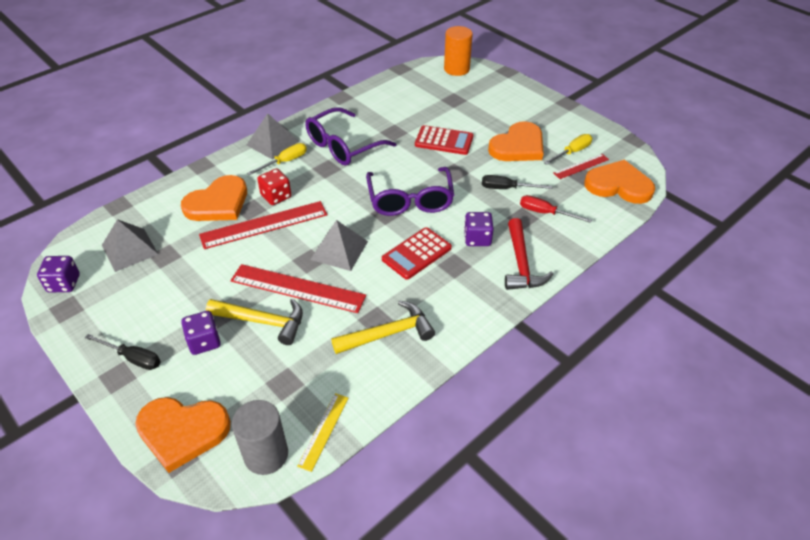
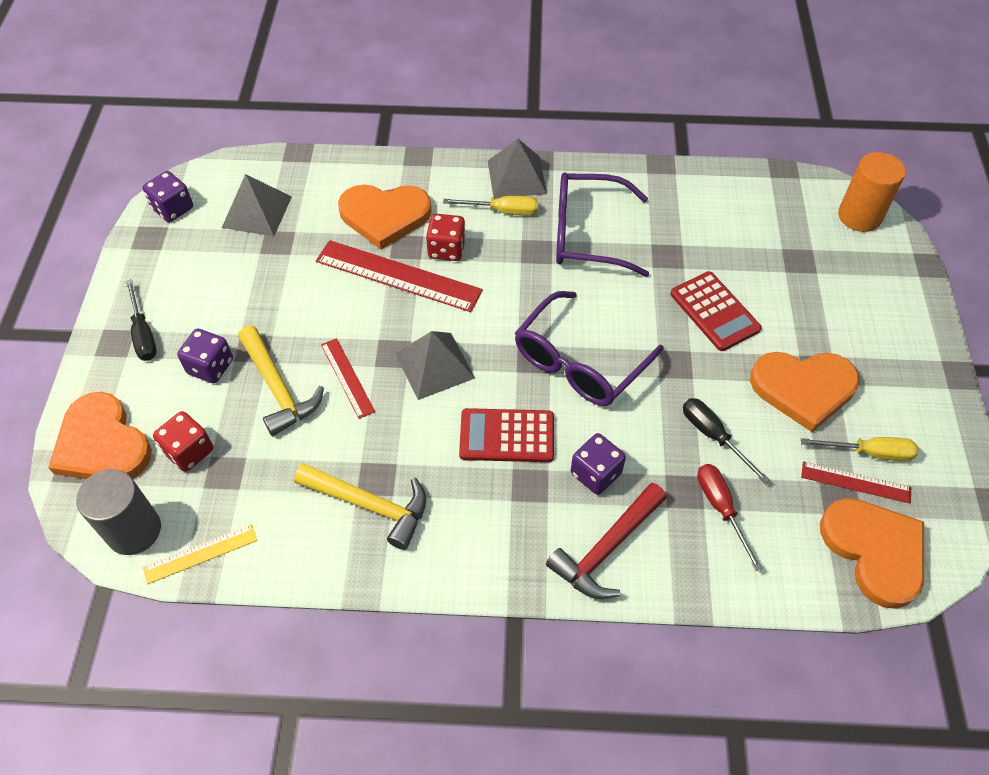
camera: 45 degrees right, 10 degrees up
(248, 391) = (189, 451): none -> red dice
(297, 288) = (347, 377): red ruler -> red ruler, size x0.54

